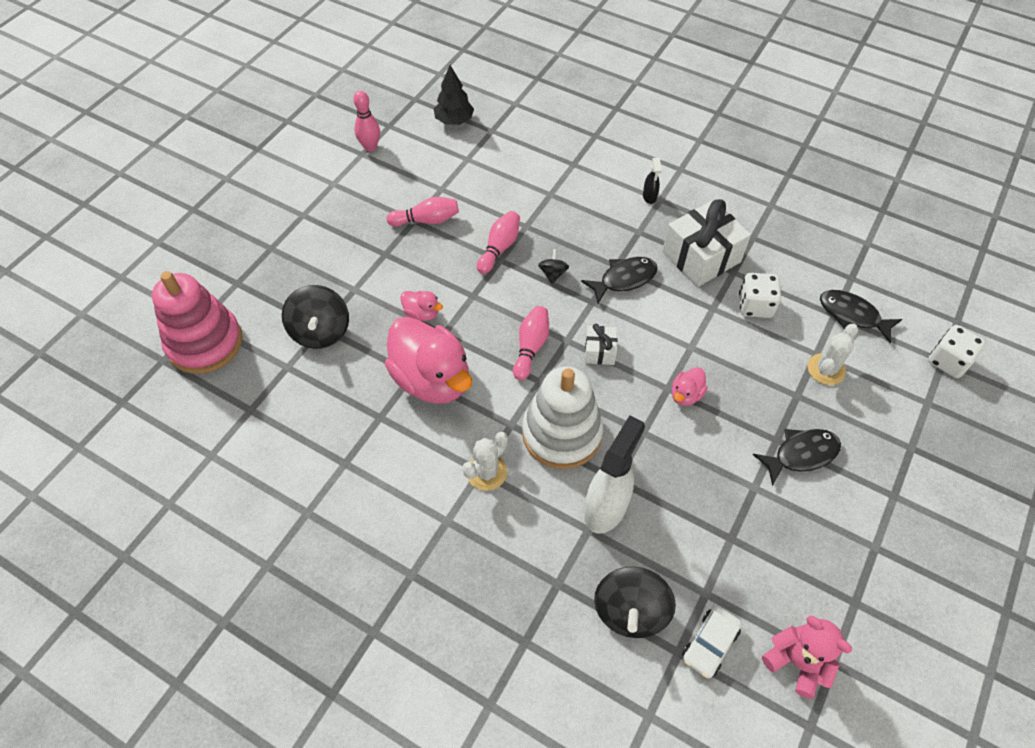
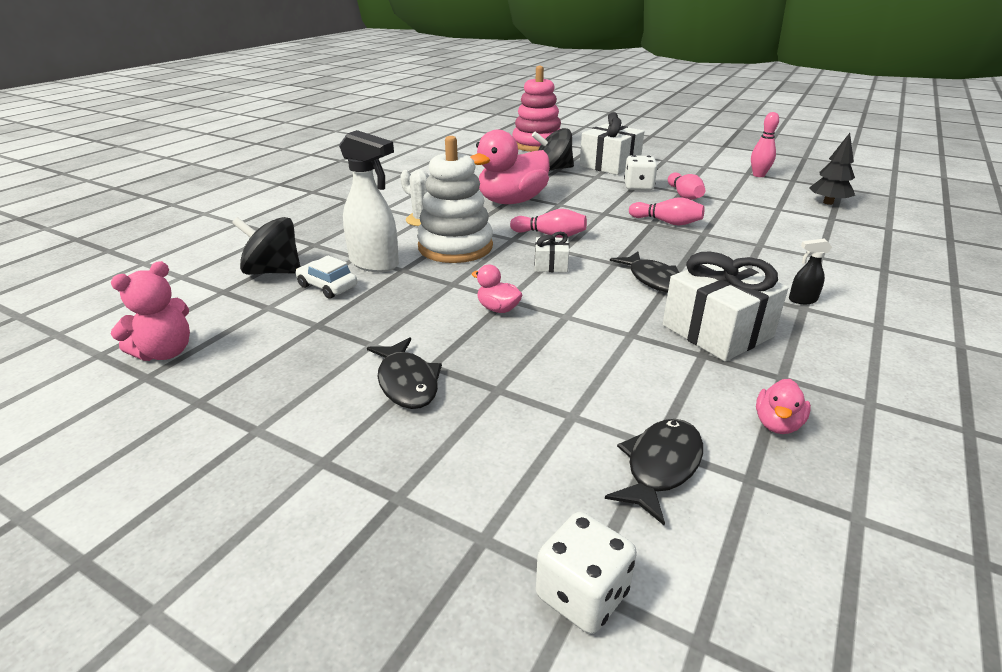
camera: 90 degrees right, 25 degrees down
(312, 270) = (610, 165): none -> white gift
(422, 313) = (578, 196): pink duck -> pink duck (777, 424)
(553, 274) = (645, 245): black spinning top -> none
(709, 644) = (218, 306): white car -> white car (327, 286)
(755, 306) = (646, 367): white dice -> white dice (638, 187)
(826, 369) = (544, 421): white cactus -> none

